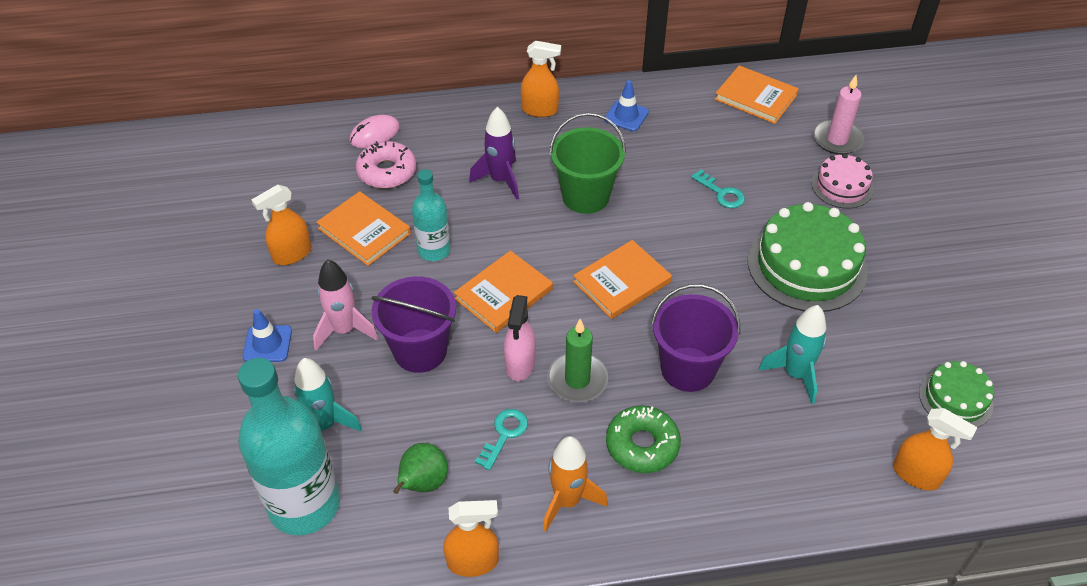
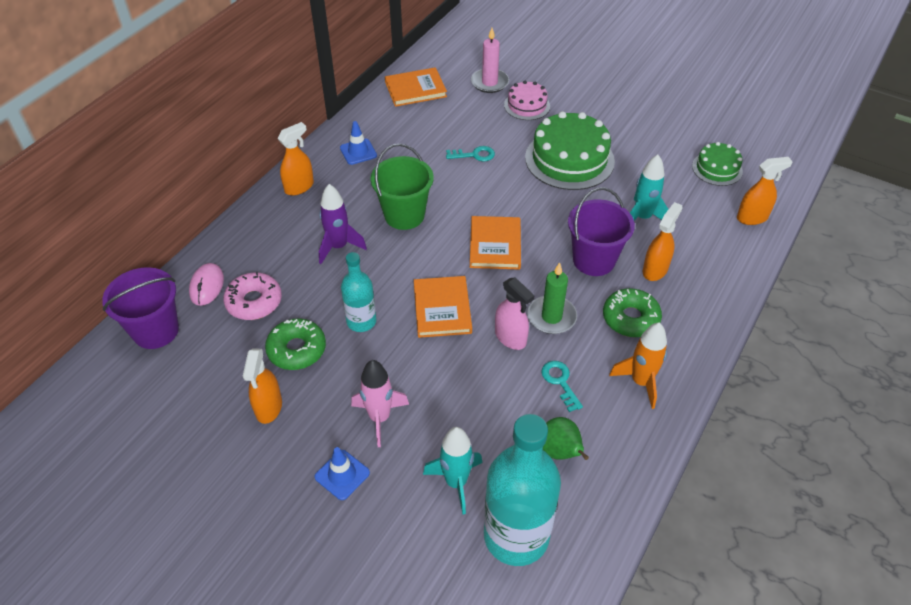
camera: 50 degrees left, 0 degrees up
(364, 231) = (297, 349): orange book -> green donut
(420, 350) = (444, 384): purple bucket -> purple bucket (155, 331)
(473, 562) = (646, 462): orange spray bottle -> orange spray bottle (655, 270)

